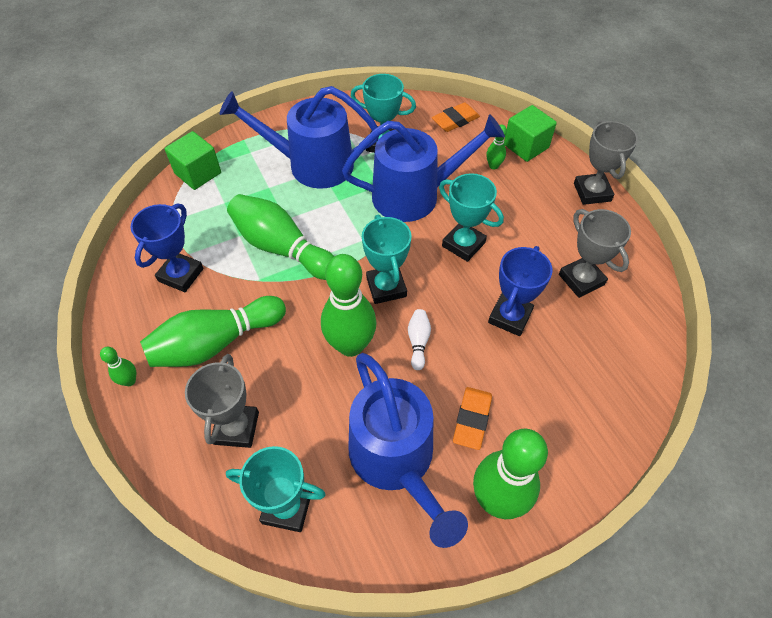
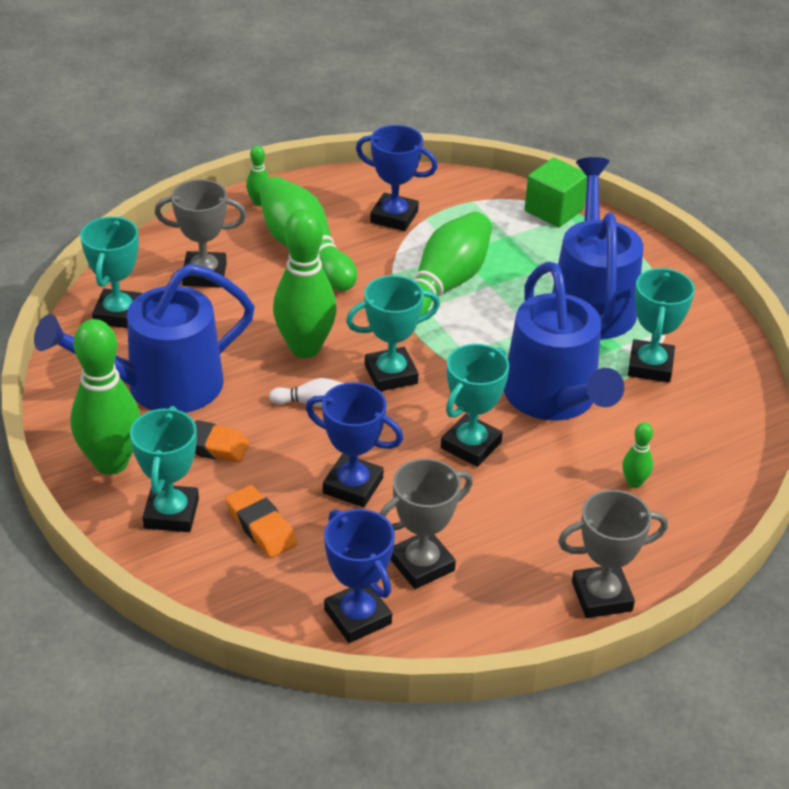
camera: 85 degrees right, 15 degrees down
(455, 120) = (726, 442): orange eraser -> orange eraser (261, 526)
(526, 146) = (689, 523): green cube -> none
(553, 445) = (171, 513): none -> turquoise trophy
(635, 318) = (357, 617): none -> blue trophy

